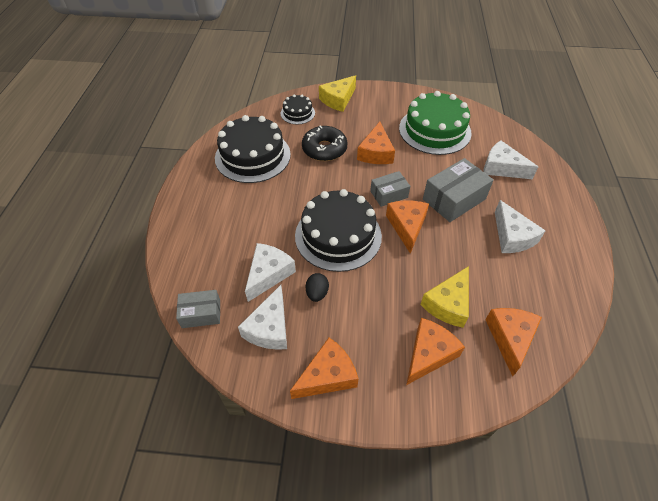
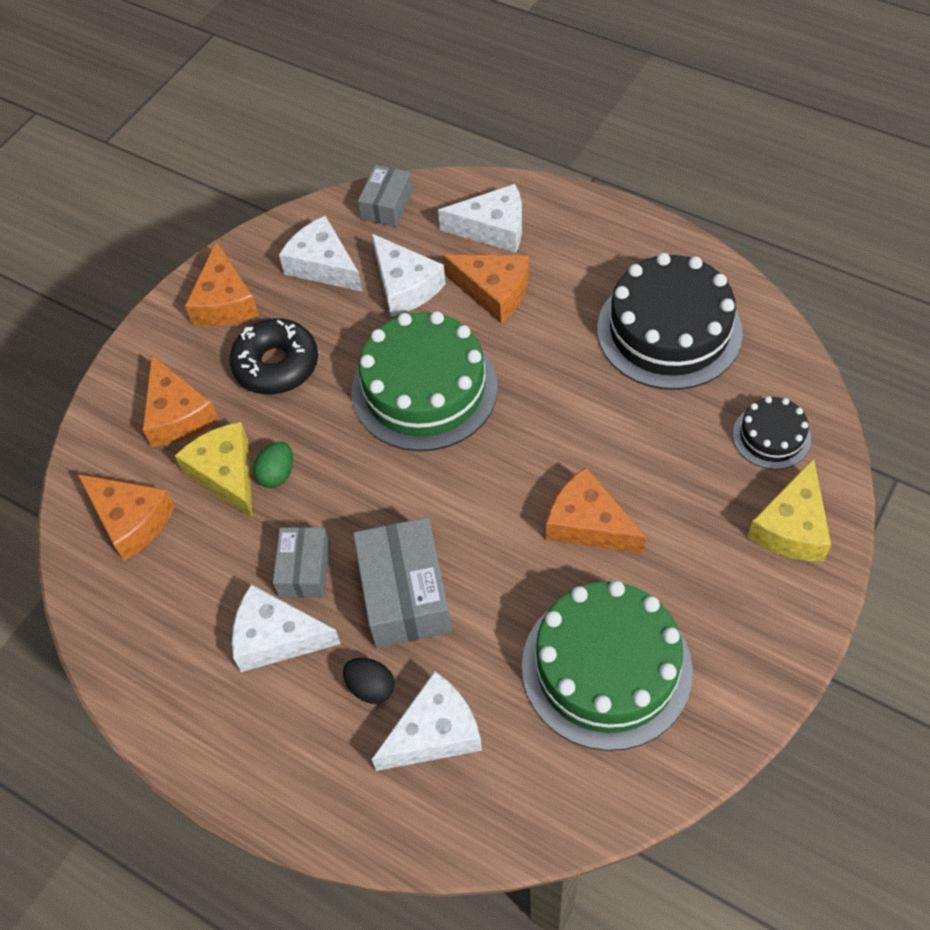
camera: 120 degrees right, 5 degrees up
(205, 248) = (493, 228): none -> white cheese
(317, 293) = (341, 329): black egg -> black egg (371, 687)
(324, 149) = (637, 443): black donut -> black donut (276, 365)
(338, 100) = (791, 527): yellow cheese -> yellow cheese turned 135 degrees counterclockwise
(338, 235) = (424, 389): black cake -> green cake
(389, 194) = (471, 496): grey box -> grey box (304, 569)
(407, 226) = (388, 490): orange cheese -> orange cheese (494, 291)
(431, 278) = (277, 474): none -> green egg

